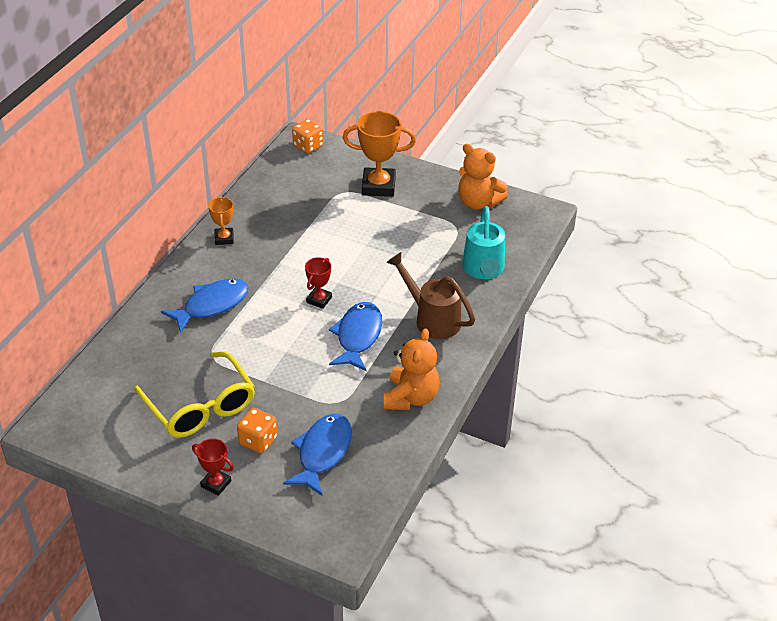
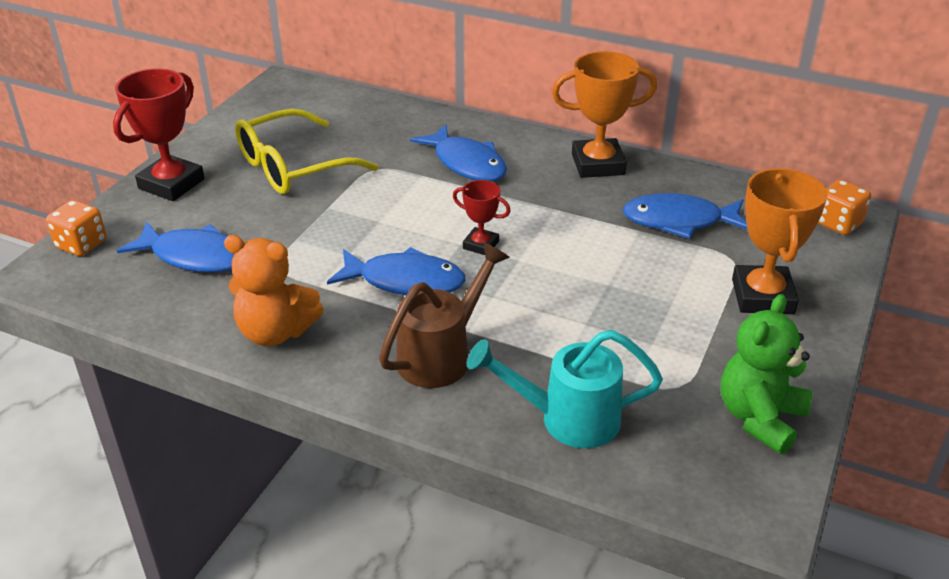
camera: 90 degrees right, 5 degrees down
(216, 484) = (171, 184): red trophy -> red trophy, size x1.84
(224, 238) = (598, 164): orange trophy -> orange trophy, size x1.84
(258, 440) = (229, 208): orange dice -> orange dice (81, 244)
(299, 209) = (679, 221): none -> blue fish
(478, 202) = (760, 418): orange teddy bear -> green teddy bear

